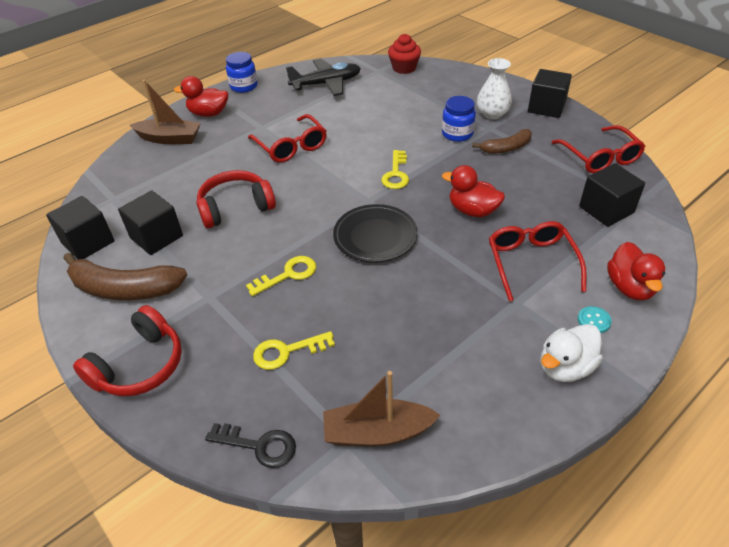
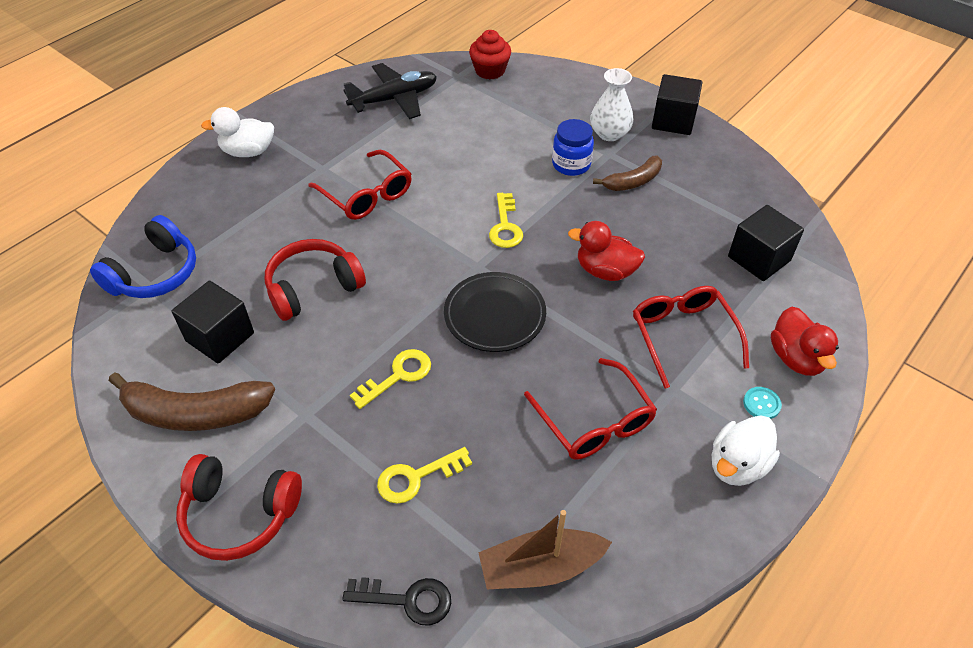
camera: 10 degrees left, 5 degrees up
(88, 242) = (131, 352): black cube -> none
(119, 190) = (155, 273): none -> blue headphones
(139, 365) = (239, 514): red headphones -> red headphones turned 75 degrees clockwise
(169, 138) = (204, 192): brown boat -> none
(208, 113) = (248, 152): red duck -> white duck
(244, 86) = (286, 108): blue jar -> none
(599, 157) = (743, 187): red glasses -> red glasses (594, 421)

